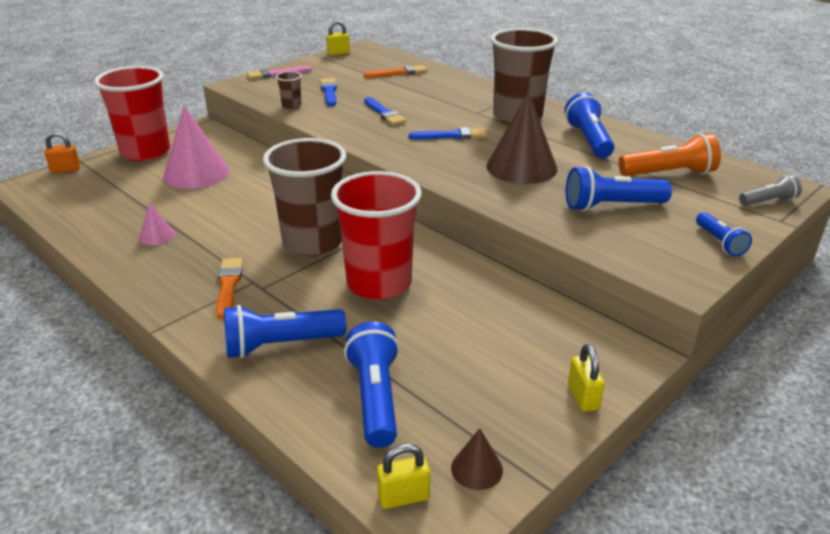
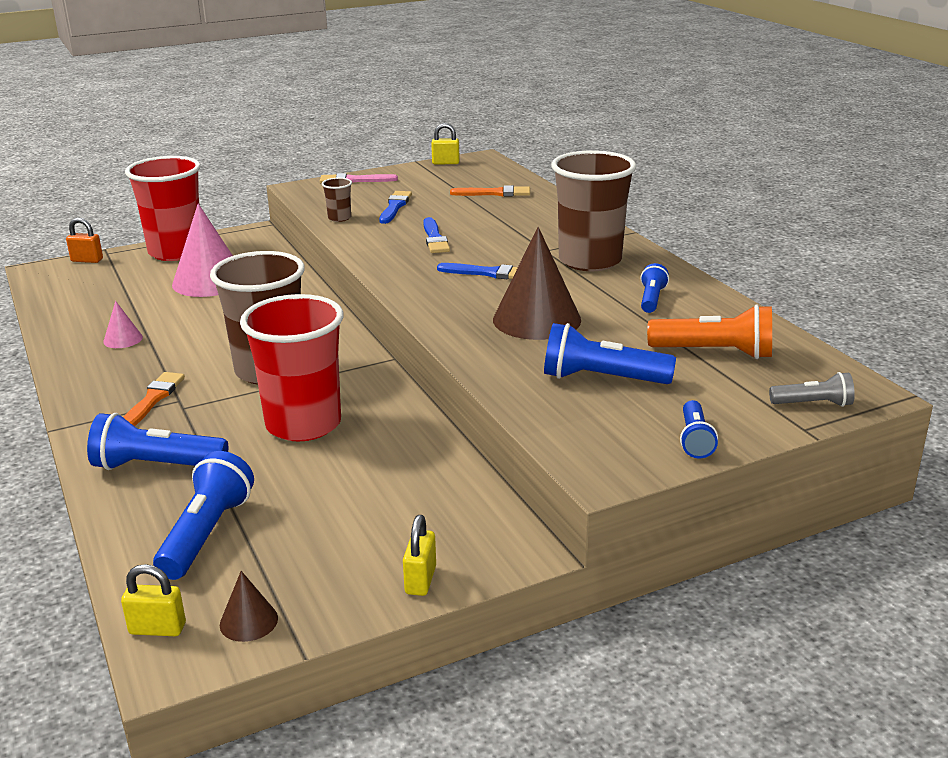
camera: 20 degrees right, 5 degrees down
(588, 140) = (651, 299): blue flashlight -> blue flashlight, size x0.59

